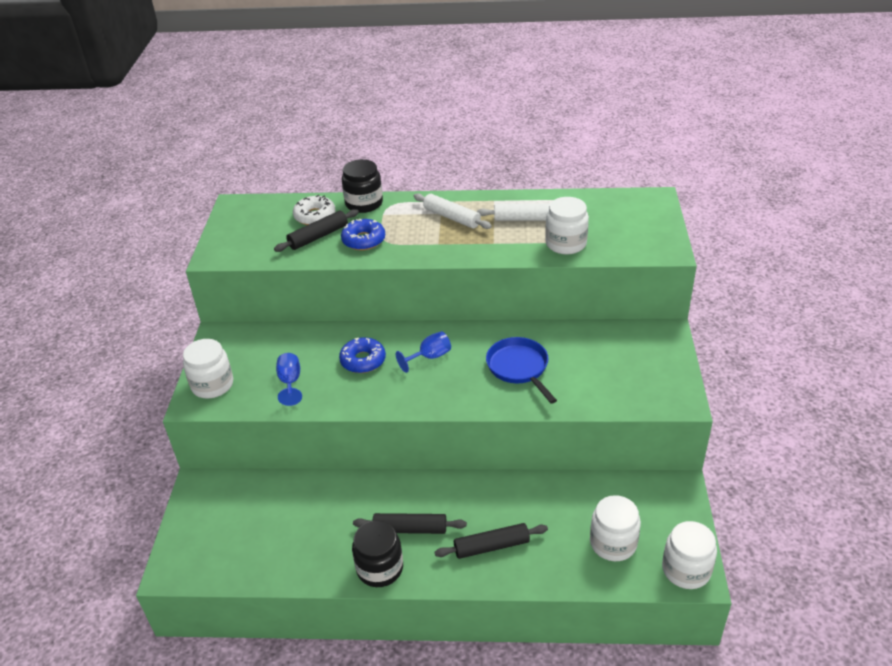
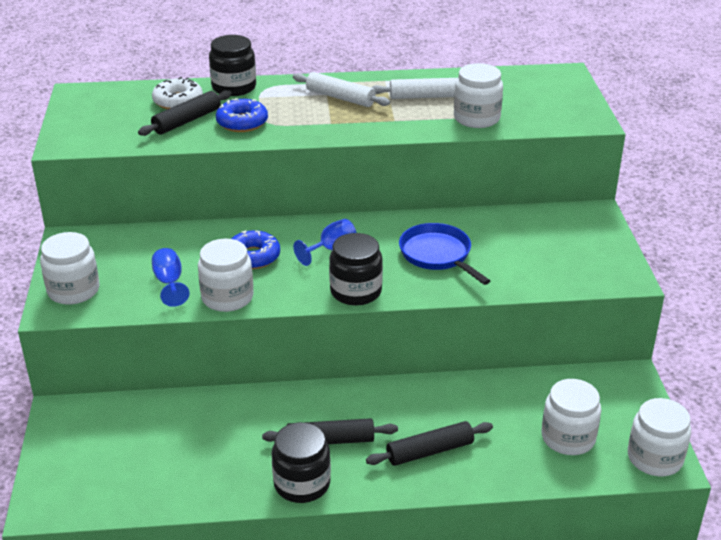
camera: 10 degrees left, 5 degrees down
(334, 399) = (227, 297): none -> white jar
(442, 400) = (356, 291): none -> black jar

